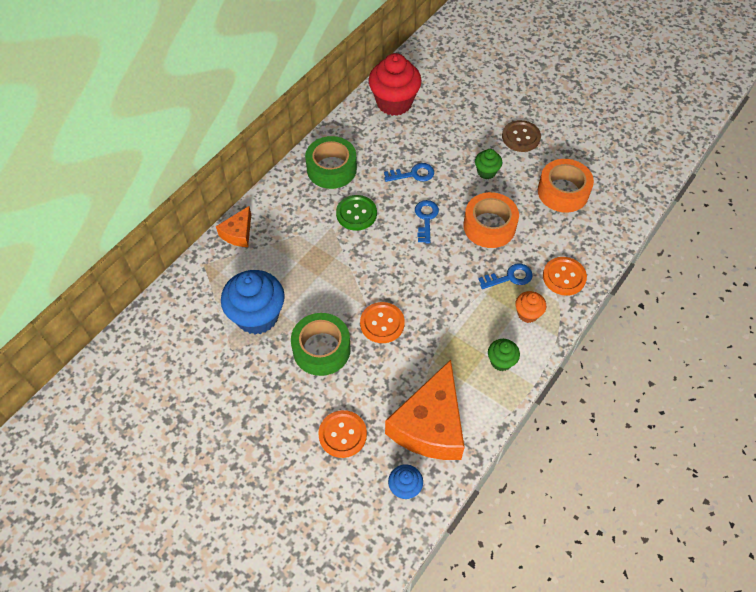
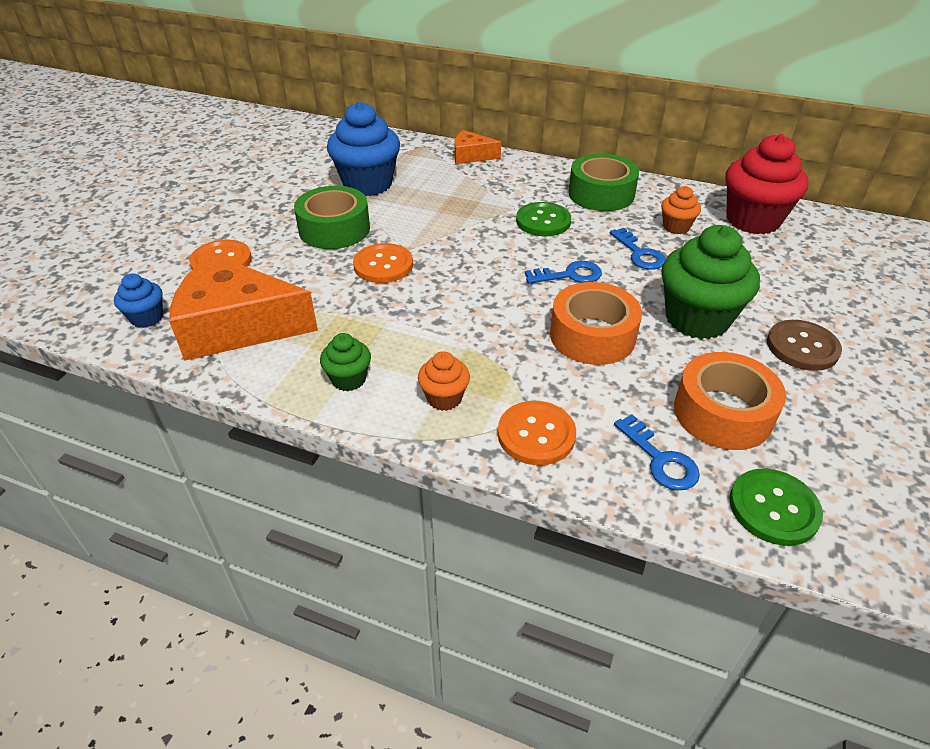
camera: 75 degrees right, 15 degrees down
(389, 144) = (676, 227): none -> orange cupcake
(486, 172) = (696, 319): green cupcake -> green cupcake, size x2.01
(509, 277) = (506, 369): blue key -> blue key (660, 459)
(625, 199) = (773, 508): none -> green button

